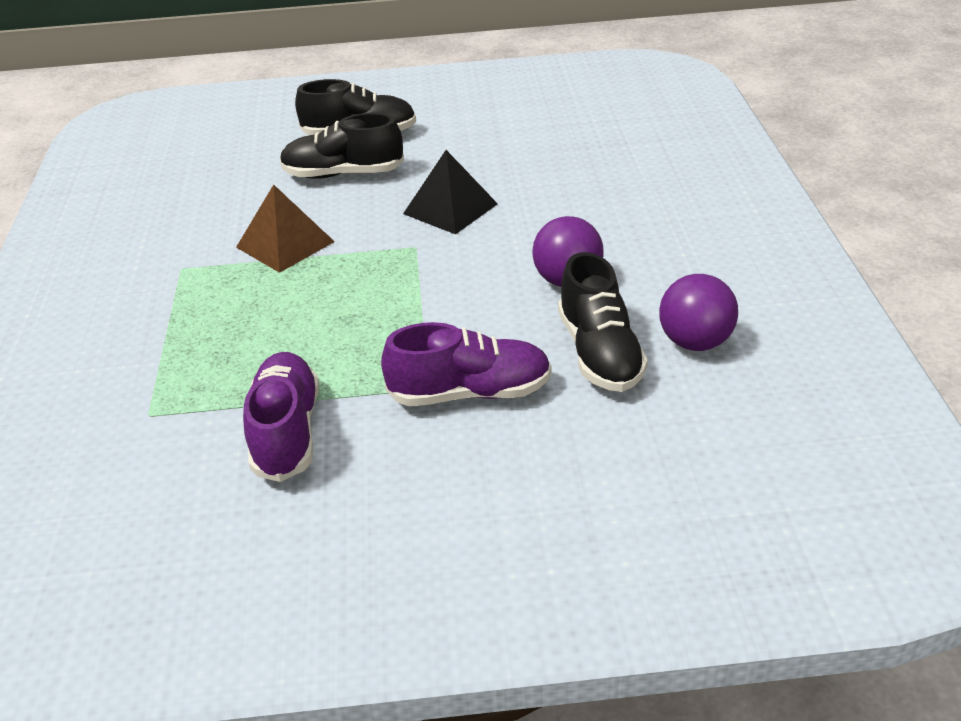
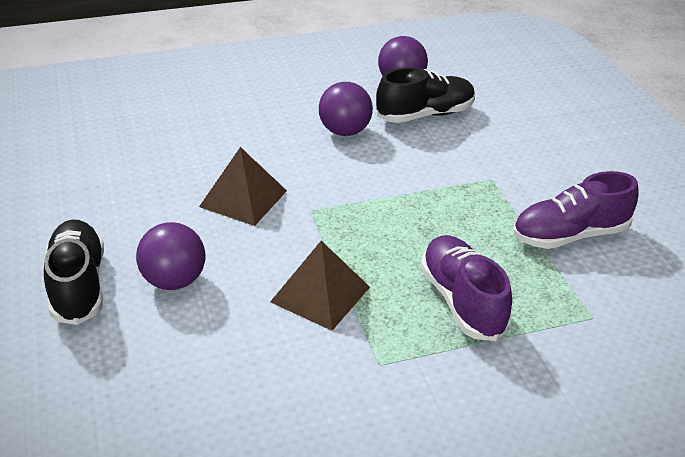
camera: 105 degrees left, 0 degrees up
(343, 174) = (174, 281): black shoe -> purple ball
(450, 209) = (243, 198): black pyramid -> brown pyramid
(470, 393) = (488, 160): purple shoe -> purple shoe (462, 301)

